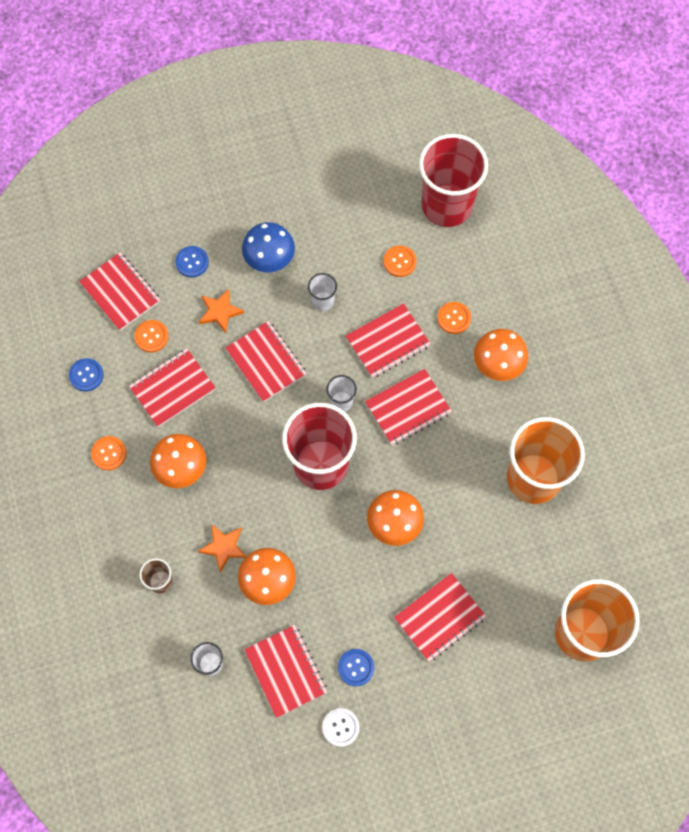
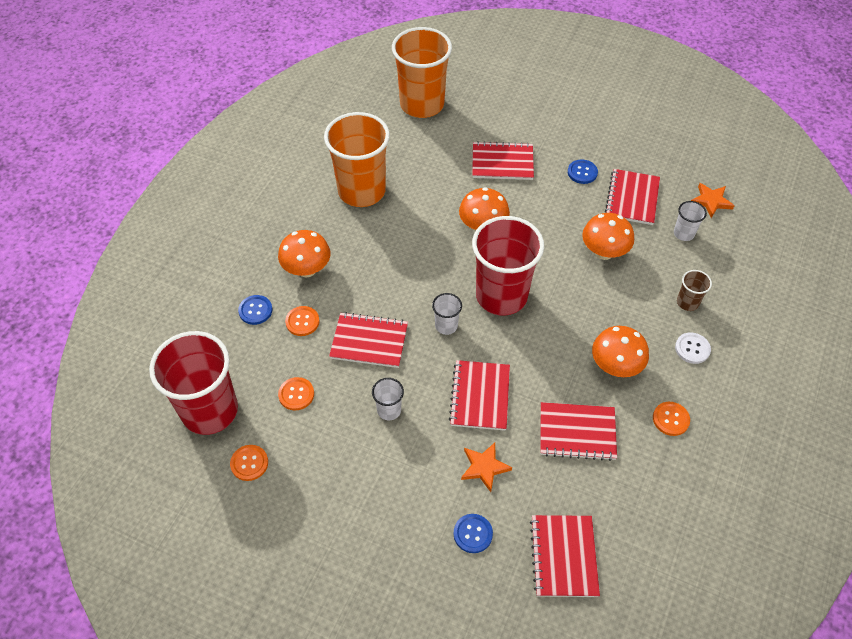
camera: 140 degrees left, 15 degrees down
(86, 375) = (649, 500): blue button -> blue button (255, 310)
(151, 336) = (563, 491): orange button -> orange button (249, 463)
(223, 547) = (621, 292): orange star -> orange star (711, 201)
(269, 259) = (400, 481): blue mushroom -> none
(340, 727) = (618, 152): white button -> white button (692, 349)
(408, 408) = (401, 287): red notebook -> none

